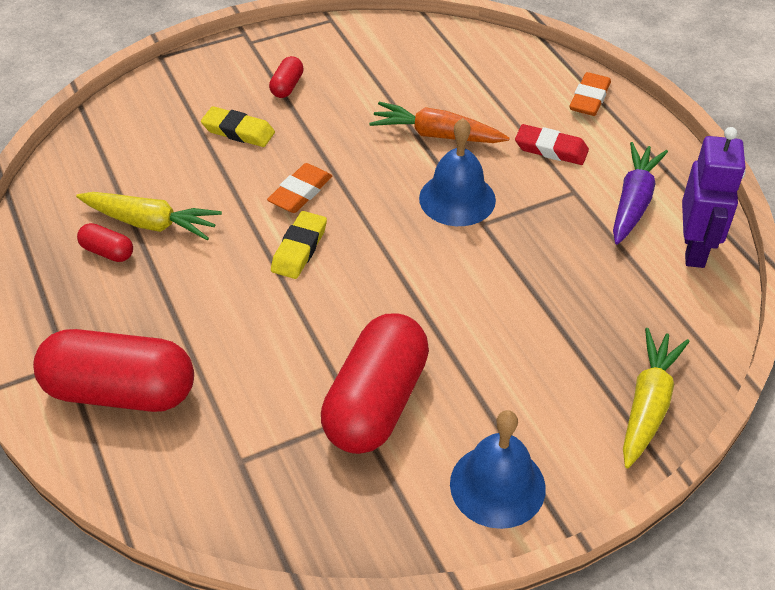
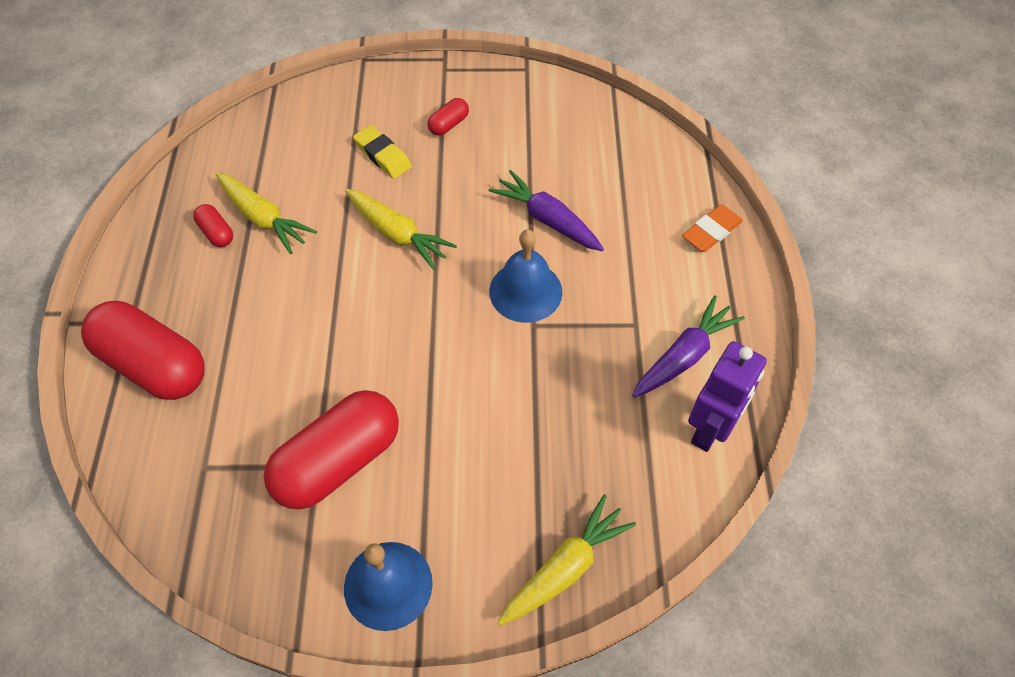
camera: 25 degrees right, 10 degrees up
(299, 249) = (364, 289): yellow eraser -> none
(300, 192) = (397, 234): orange eraser -> yellow carrot
(436, 135) = (547, 219): orange carrot -> purple carrot
(551, 149) = (641, 272): red eraser -> none

